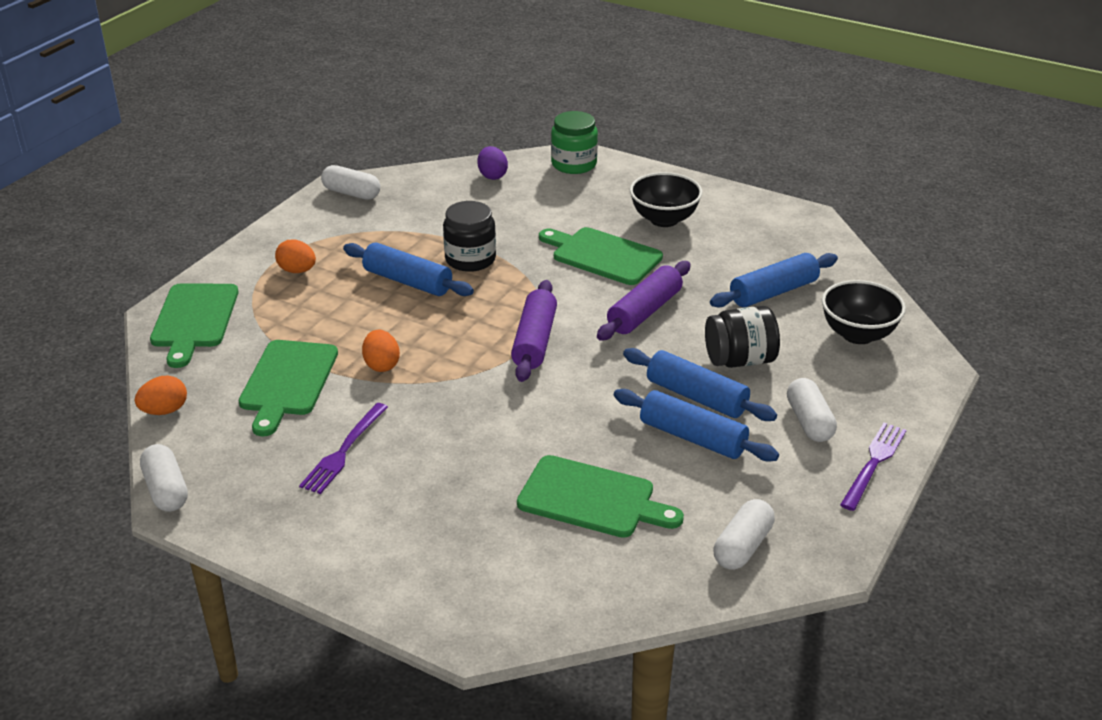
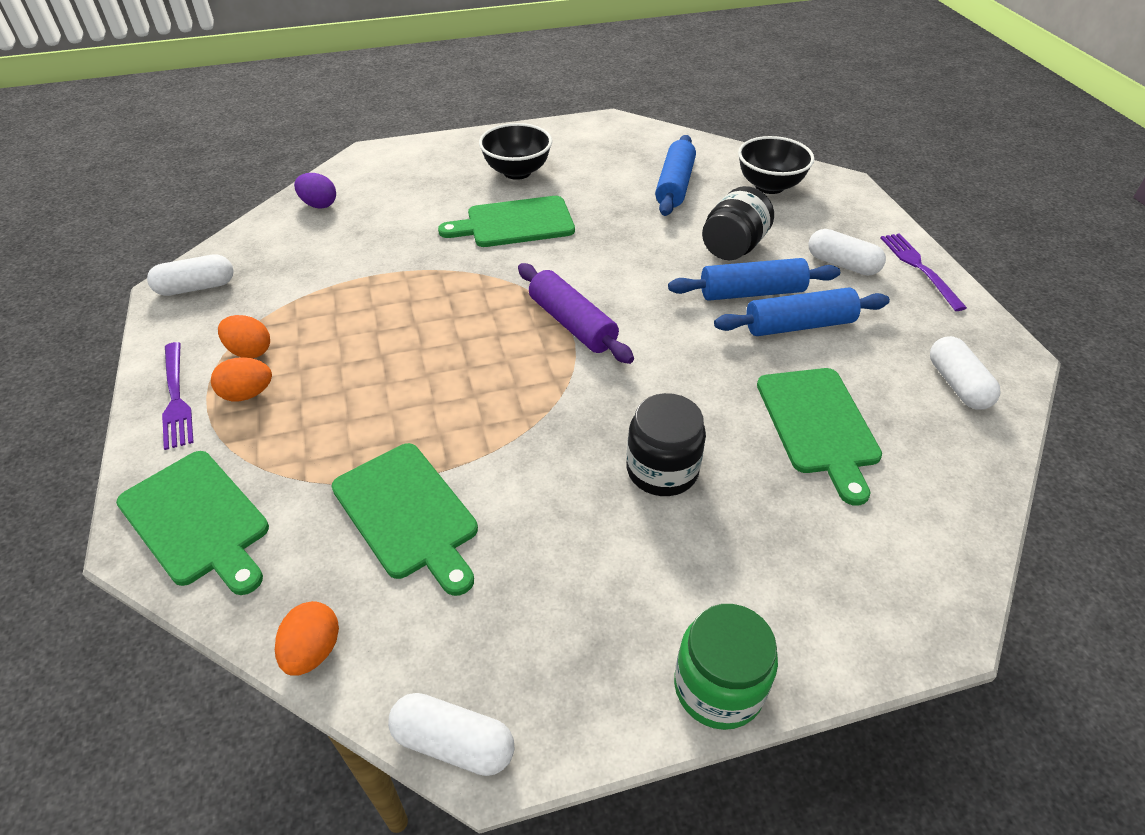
camera: 45 degrees left, 10 degrees up
(343, 451) = (570, 542): purple fork -> purple fork (176, 398)
(381, 365) = (475, 431): orange egg -> orange egg (250, 351)
(407, 281) = (381, 338): blue rolling pin -> none
(470, 259) = (409, 286): black jar -> black jar (662, 470)
(574, 164) = (378, 163): green jar -> green jar (718, 687)
(592, 499) = (818, 425): green cutting board -> green cutting board turned 105 degrees clockwise
(645, 312) = (615, 249): purple rolling pin -> none

